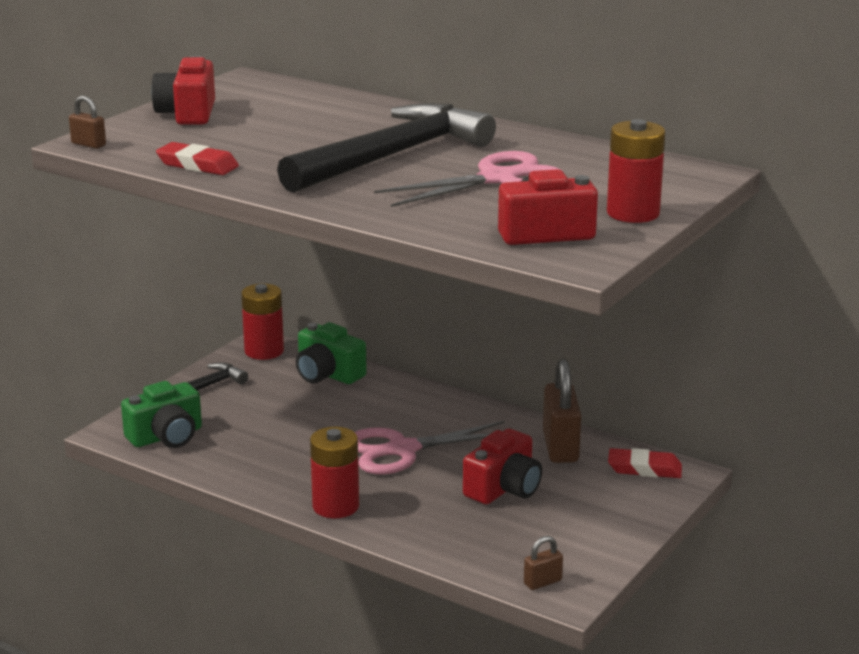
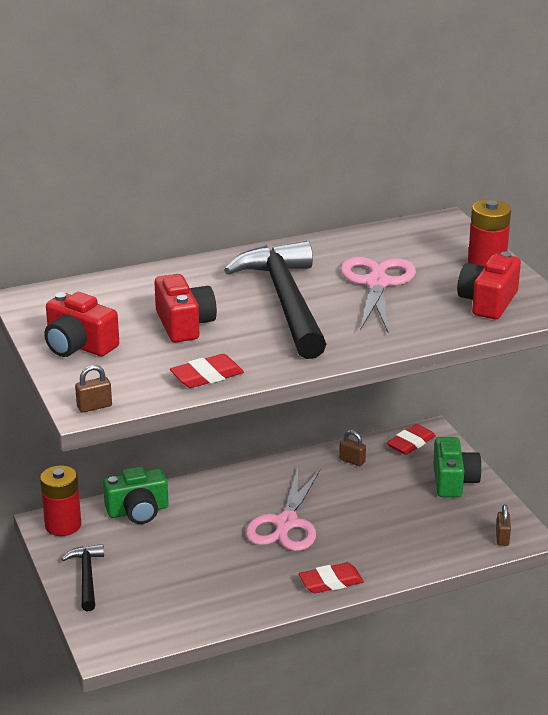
camera: 55 degrees left, 5 degrees up
(166, 436) = (143, 623): green camera -> green camera (453, 481)
(335, 506) = (331, 582): red battery -> red eraser
(504, 488) = (379, 504): red camera -> red camera (184, 324)
(560, 447) = (352, 461): brown padlock -> brown padlock, size x0.49

